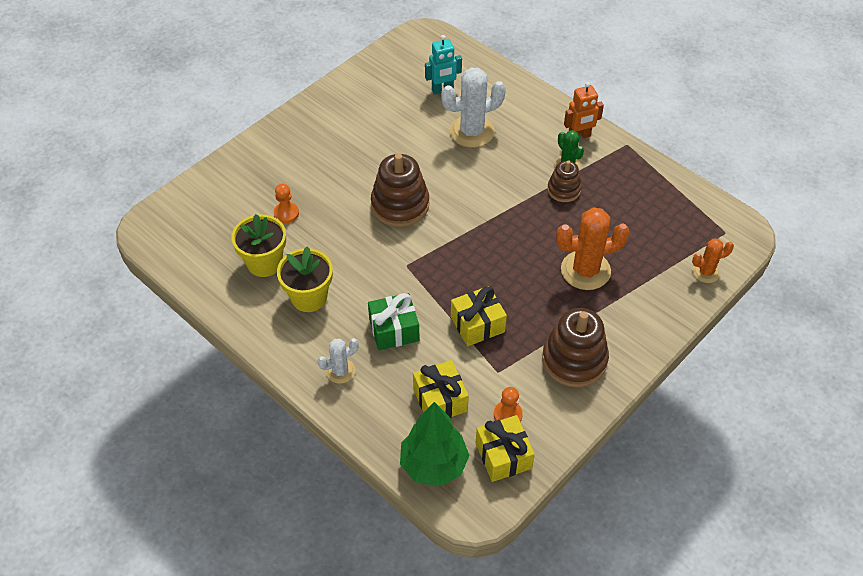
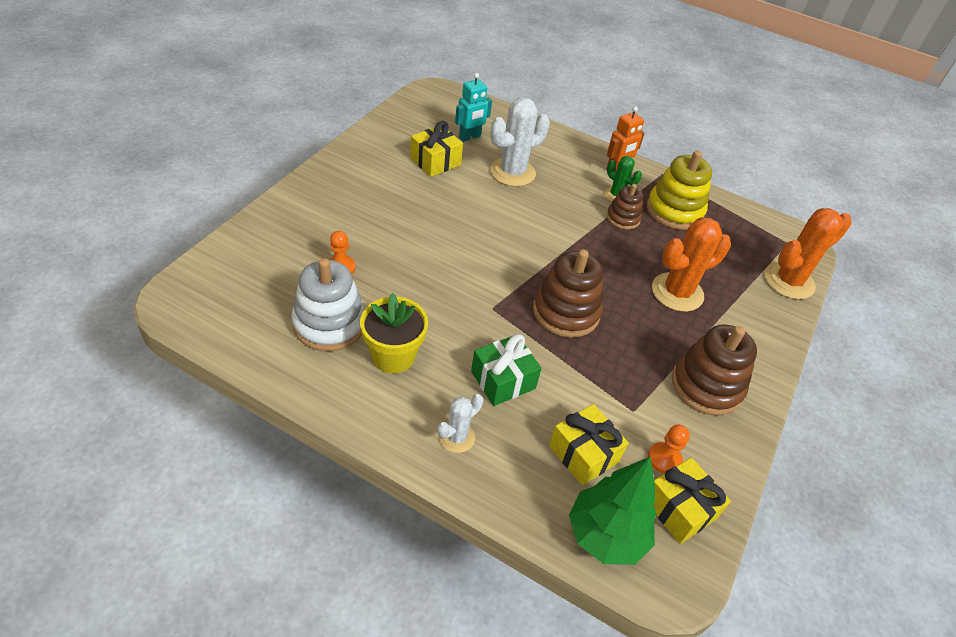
camera: 20 degrees left, 5 degrees down
(264, 263) = (329, 324): yellow flower pot -> white stacking toy
(400, 205) = (464, 247): brown stacking toy -> brown stacking toy (566, 312)
(477, 324) = (591, 361): yellow gift -> yellow gift (435, 161)
(620, 187) = (674, 211): none -> yellow stacking toy
(706, 272) = (788, 281): orange cactus -> orange cactus, size x1.81

